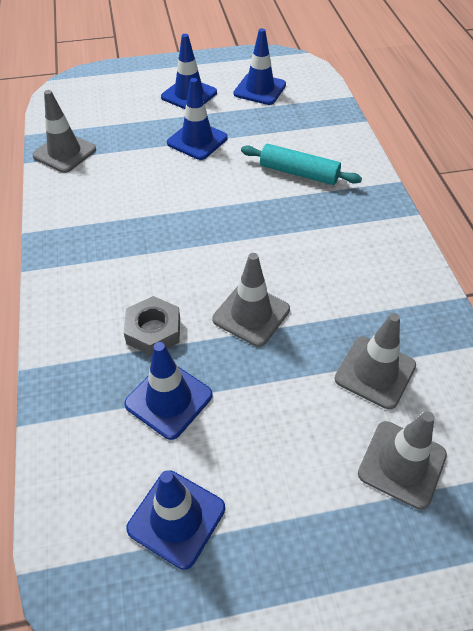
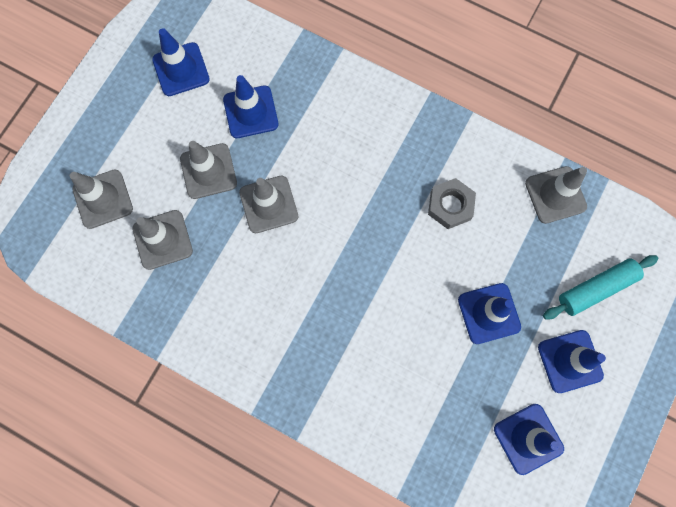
camera: 130 degrees right, 25 degrees up
(153, 331) = (308, 137): grey nut -> grey nut (450, 205)
(269, 387) = (208, 171): none -> grey traffic cone
(298, 173) = (376, 362): turquoise rolling pin -> turquoise rolling pin (596, 288)

